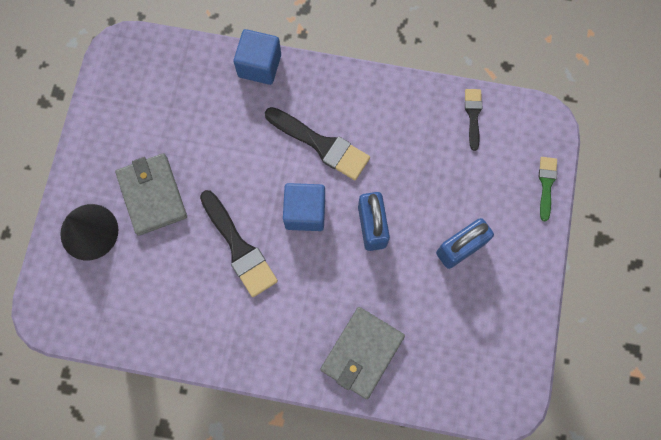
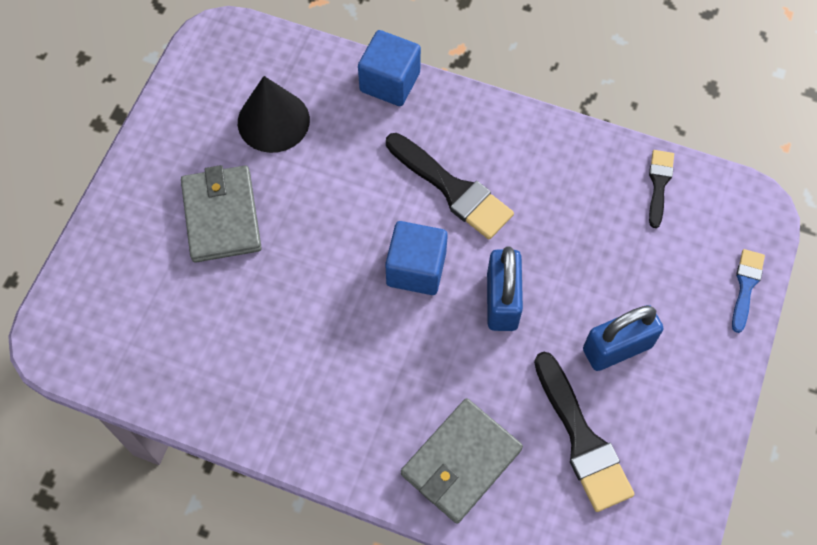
camera: 10 degrees right, 10 degrees down
(89, 232) = (131, 248): black cone -> black cone (273, 121)
(239, 248) = (321, 299): black brush -> black brush (582, 439)
(546, 184) = (746, 286): green brush -> blue brush

